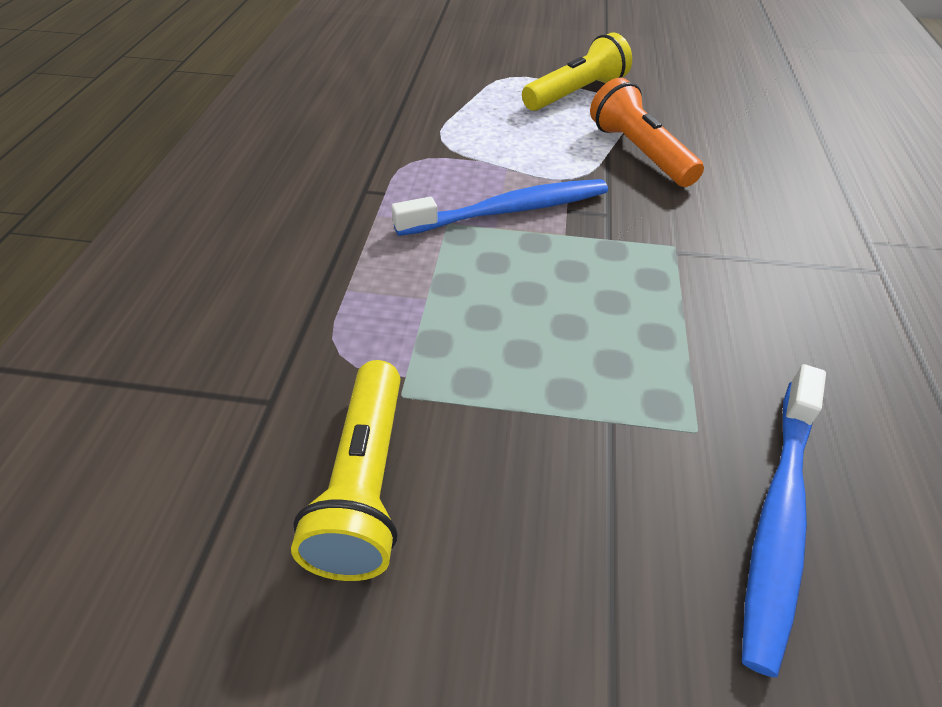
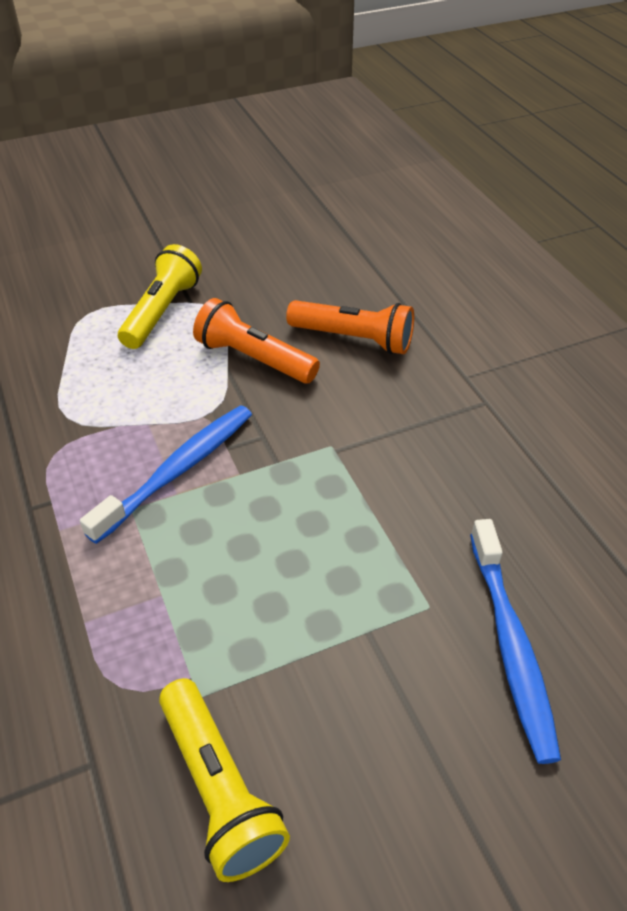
camera: 30 degrees left, 0 degrees up
(755, 169) = (354, 339): none -> orange flashlight

